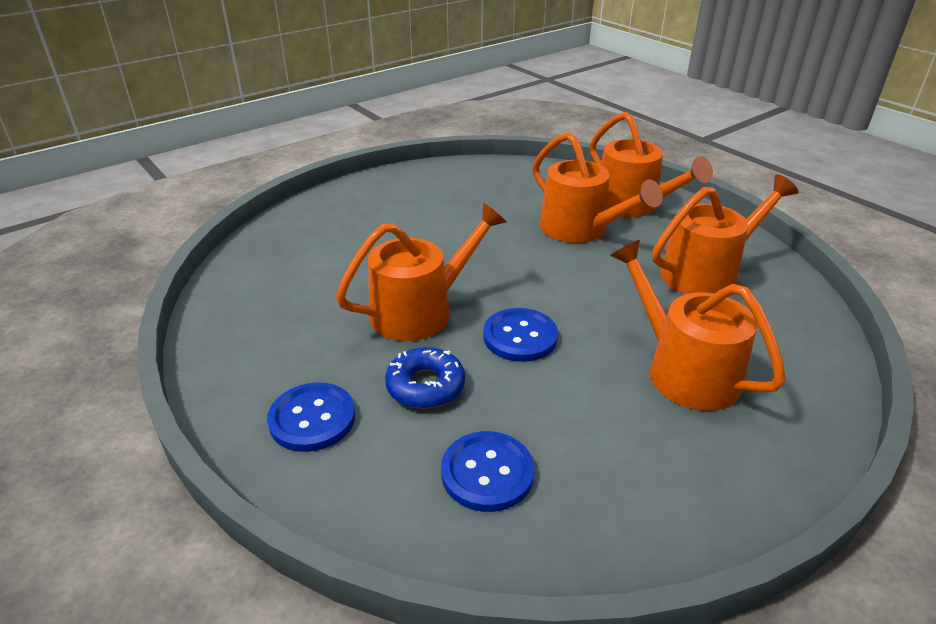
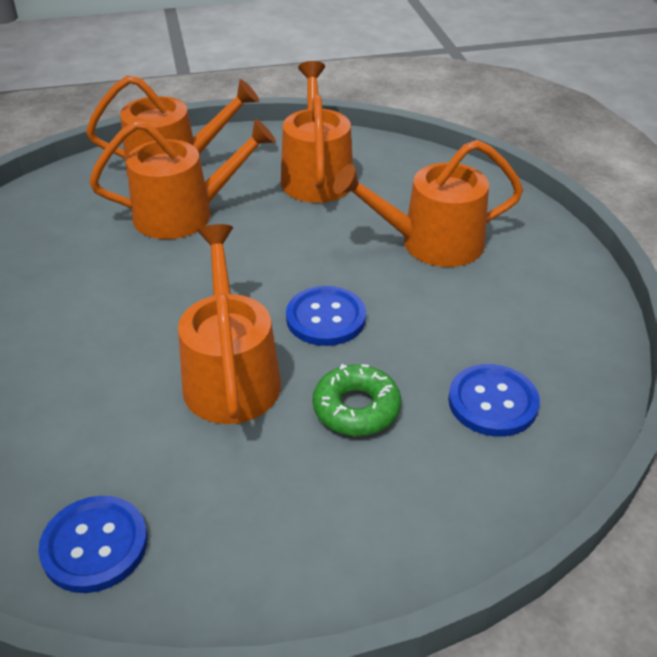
camera: 65 degrees left, 5 degrees up
(312, 419) = (355, 515): blue button -> blue button (95, 545)
(425, 386) = (356, 408): blue donut -> green donut

